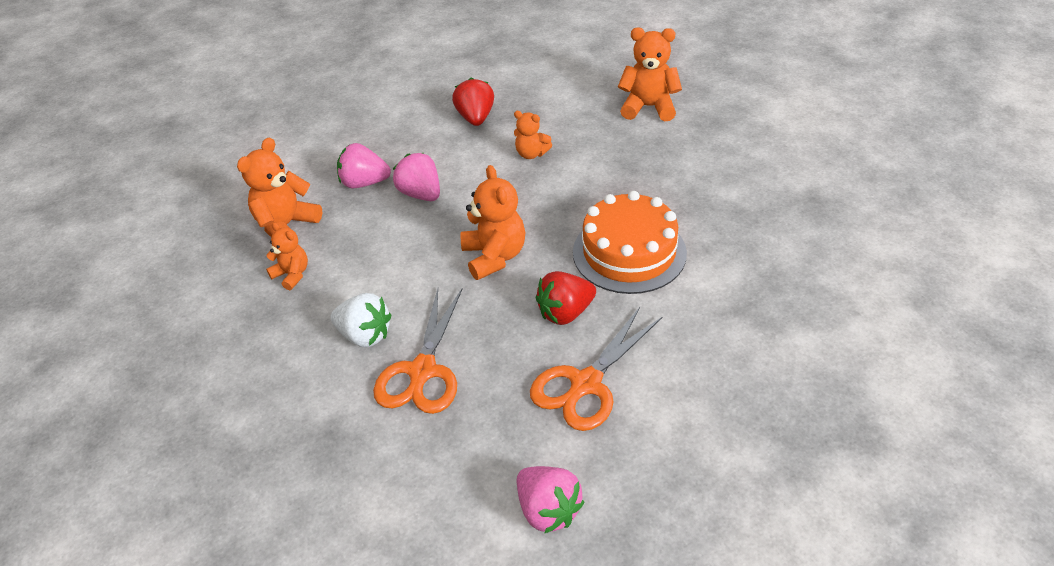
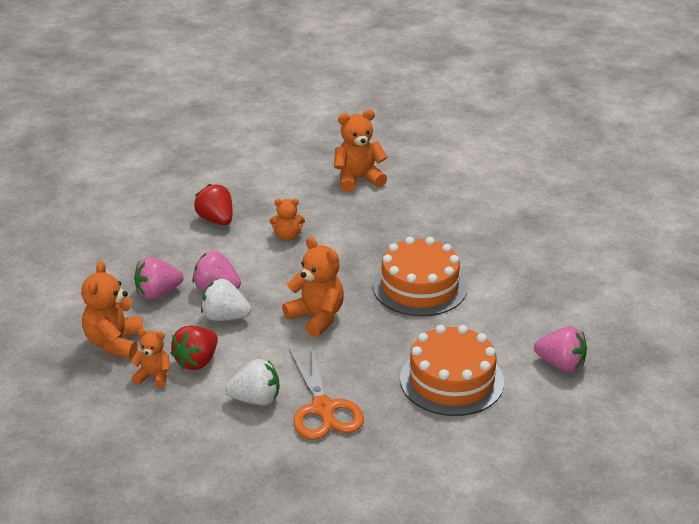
camera: 30 degrees left, 10 degrees down
(405, 228) = (225, 317): none -> white strawberry
(548, 510) = (482, 461): pink strawberry -> pink strawberry (561, 364)
(565, 313) = (402, 339): red strawberry -> red strawberry (197, 361)
(585, 385) = (451, 380): orange scissors -> orange cake

